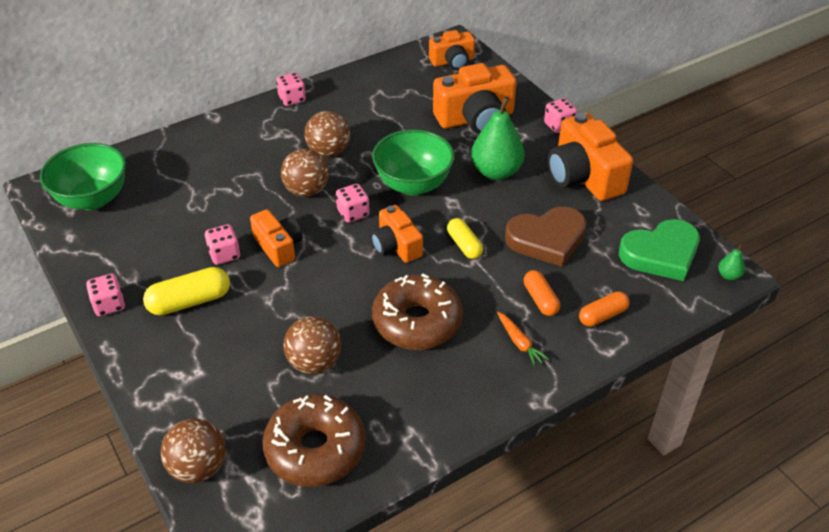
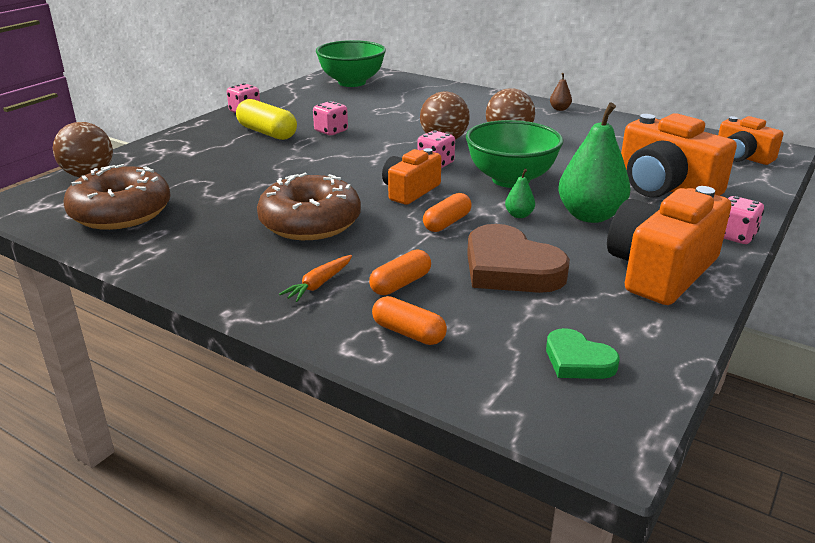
camera: 65 degrees right, 15 degrees down
(278, 247) = (359, 146): orange camera -> none
(292, 99) = (559, 109): pink dice -> brown pear
(314, 362) = (226, 190): brown ball -> none
(464, 245) = (447, 223): yellow capsule -> orange capsule
(661, 254) = (578, 360): green heart -> green heart, size x0.56
(728, 275) = (600, 438): green pear -> green pear (519, 215)

